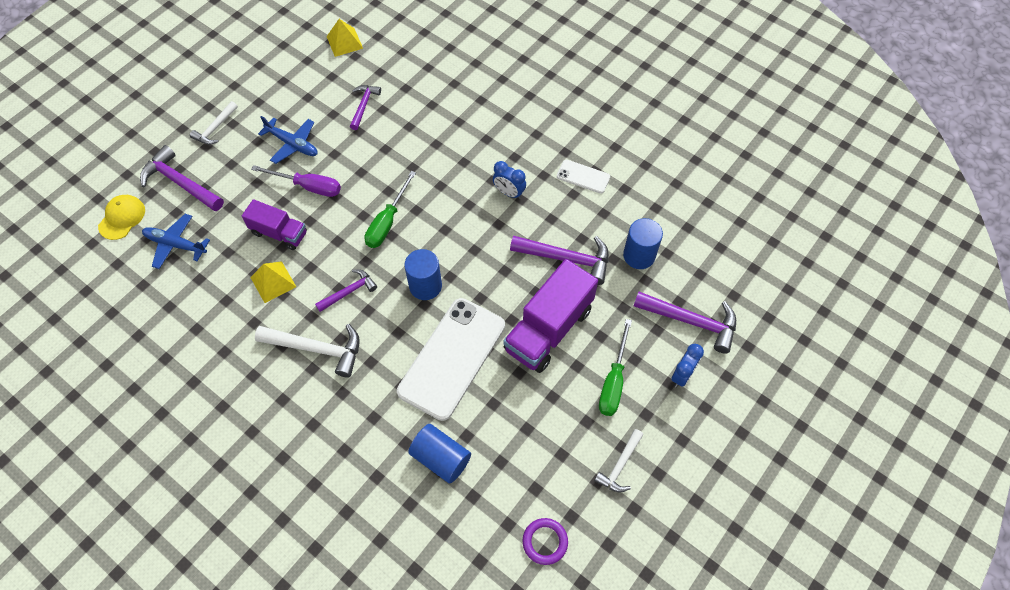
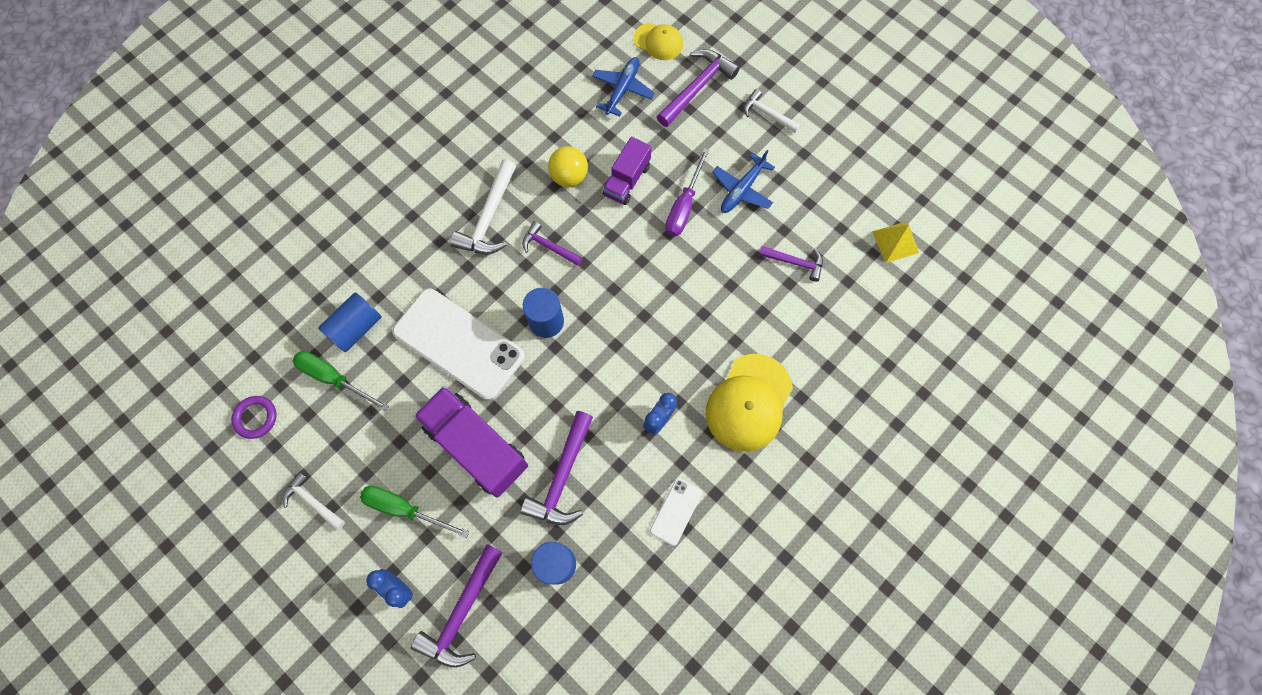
camera: 95 degrees right, 10 degrees up
(273, 282) = (569, 177): yellow pyramid -> yellow ball
(349, 292) = (549, 247): purple hammer -> purple hammer turned 150 degrees clockwise
(387, 222) = (631, 285): green screwdriver -> green screwdriver (334, 378)
(488, 133) = (749, 402): none -> yellow cap

